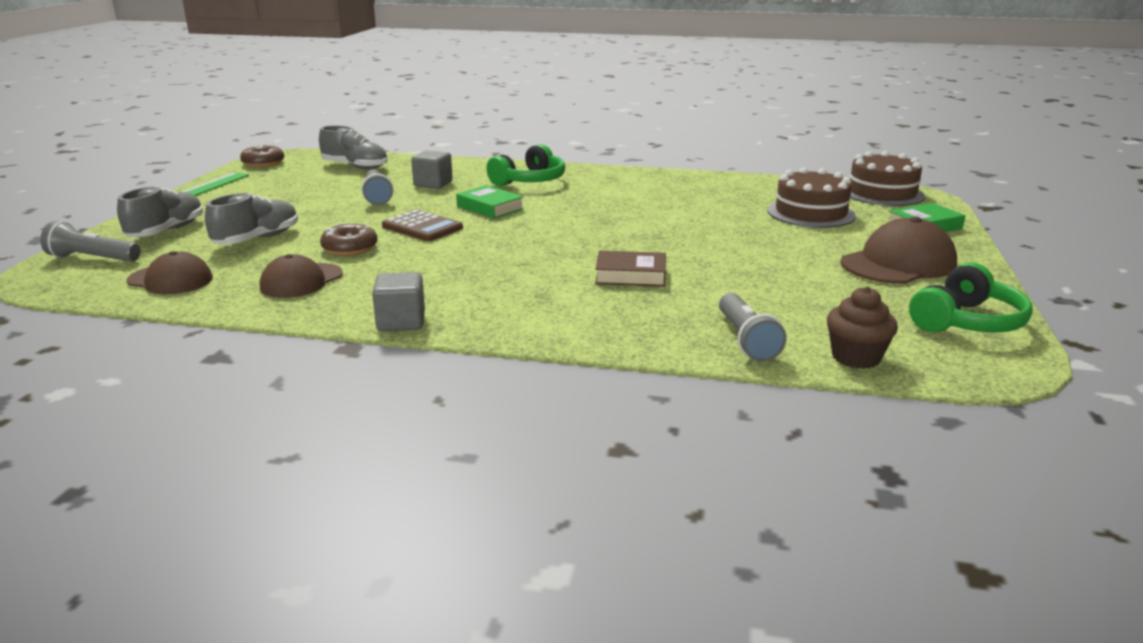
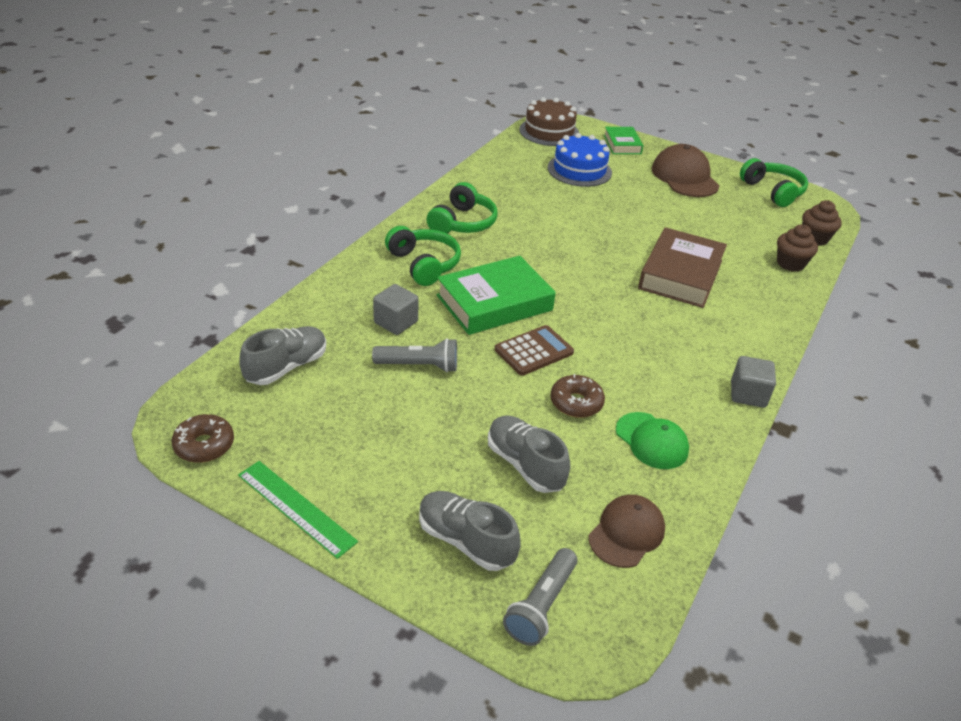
camera: 75 degrees left, 15 degrees up
(301, 281) = (651, 441): brown cap -> green cap
(490, 207) = (494, 303): green book -> green book, size x1.77
(618, 184) = (462, 223): none -> green headphones
(630, 275) = (680, 274): brown book -> brown book, size x1.77
(746, 340) = (790, 264): grey flashlight -> brown cupcake
(810, 213) = (579, 170): brown cake -> blue cake

